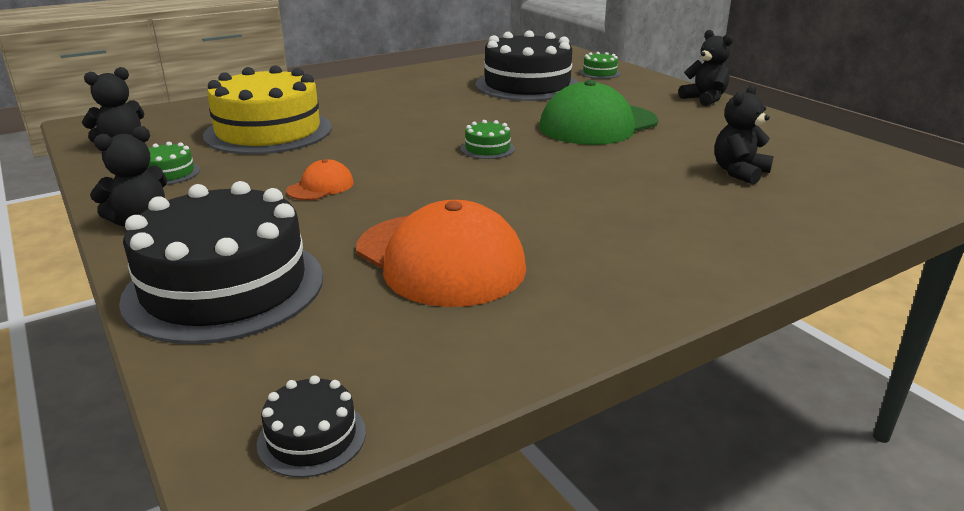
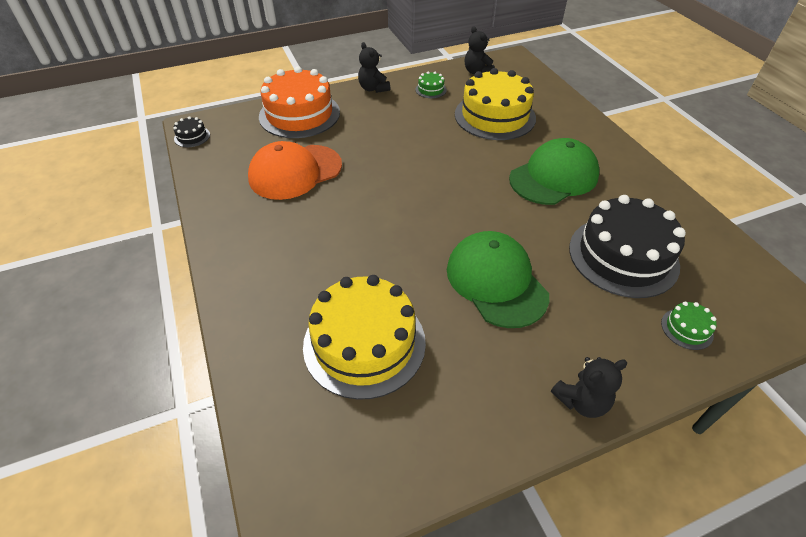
camera: 100 degrees right, 20 degrees up
(225, 287) = (299, 114): black cake -> orange cake
(320, 187) = (398, 136): orange cap -> none
(409, 105) = (554, 177): none -> green cap
(487, 149) = (447, 207): green cake -> none
(739, 173) = (364, 343): black teddy bear -> yellow cake

